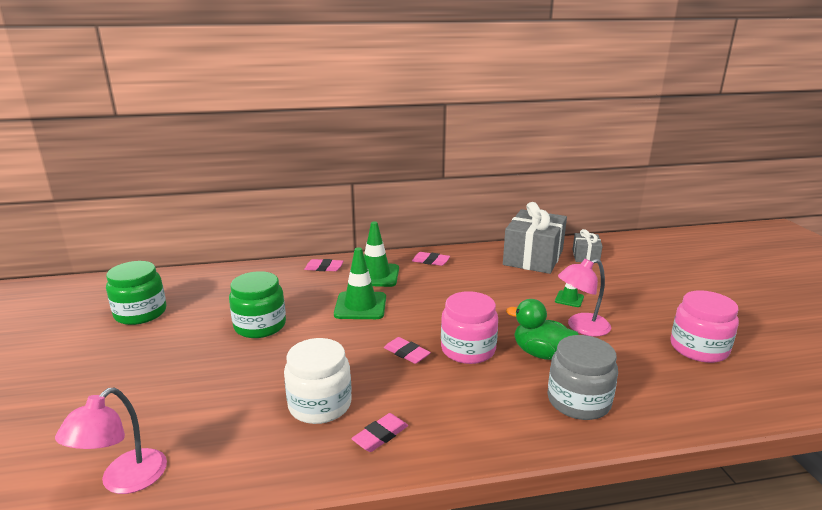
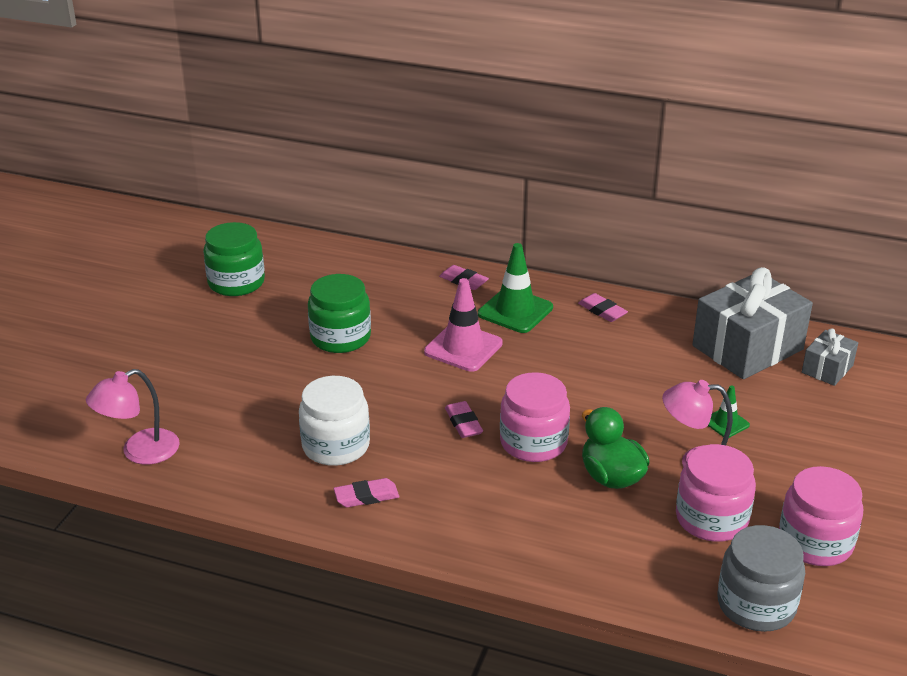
camera: 30 degrees right, 10 degrees up
(360, 306) = (463, 348): green traffic cone -> pink traffic cone
(578, 401) = (593, 541): grey jar -> grey jar (756, 604)
(629, 357) = (711, 519): none -> pink jar

